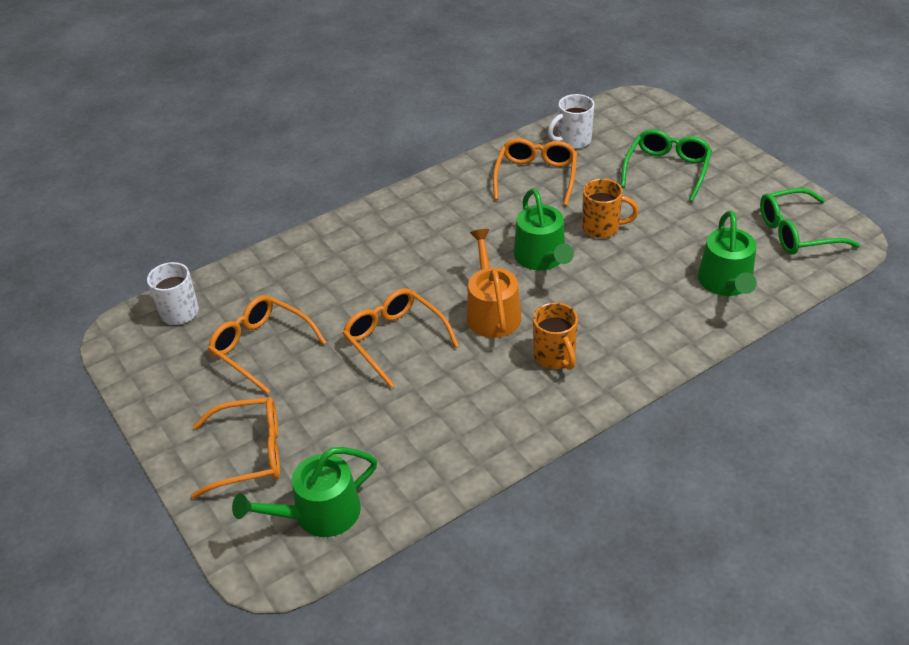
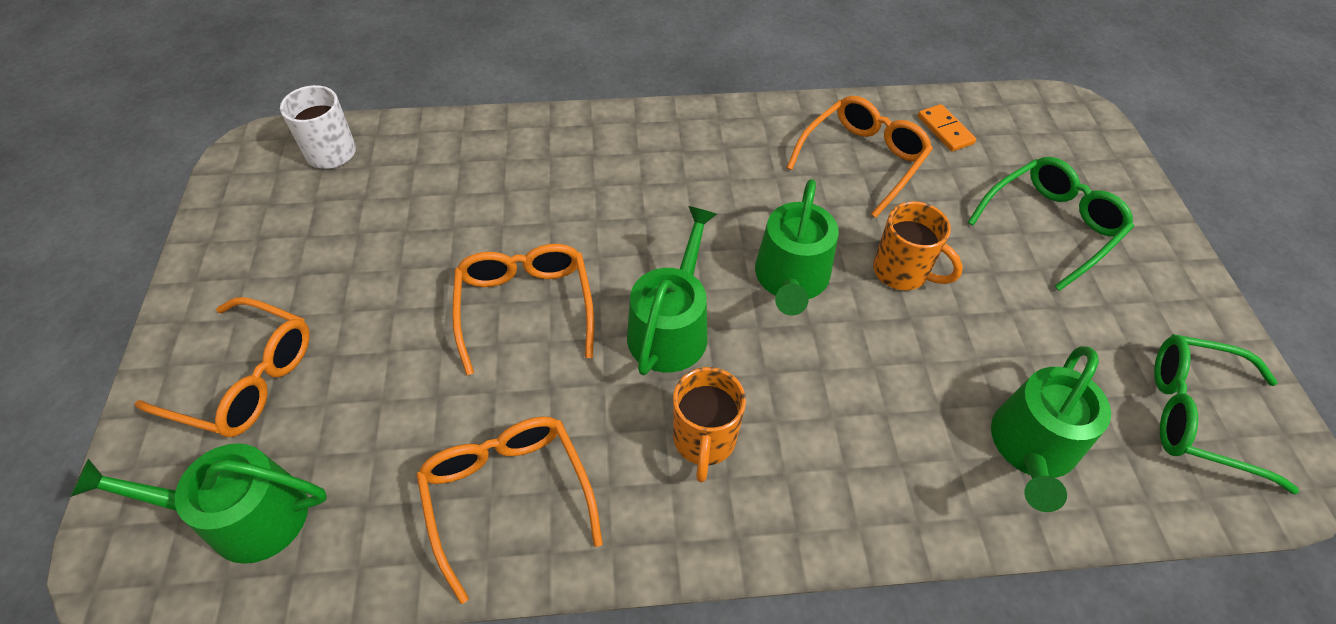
camera: 25 degrees right, 10 degrees up
(261, 347) = (374, 240): orange glasses -> orange glasses (507, 496)
(492, 312) = (671, 328): orange watering can -> green watering can
(573, 141) = (945, 130): white mug -> orange domino

